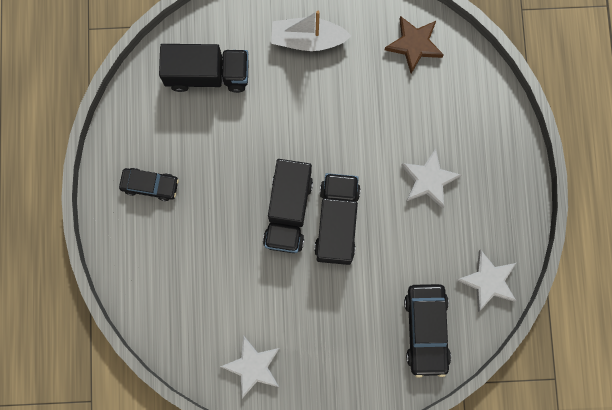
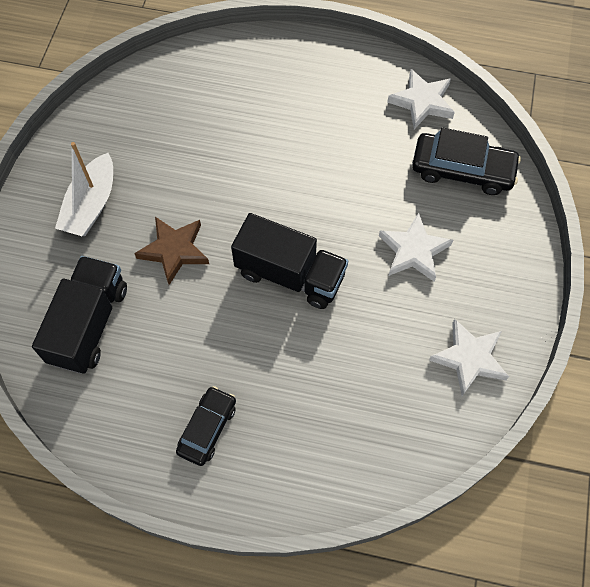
camera: 75 degrees left, 15 degrees down
(337, 222) = (318, 227): black truck -> none
(414, 45) = (141, 104): brown star -> brown star (174, 250)
(428, 180) = (297, 127): white star -> white star (413, 251)

